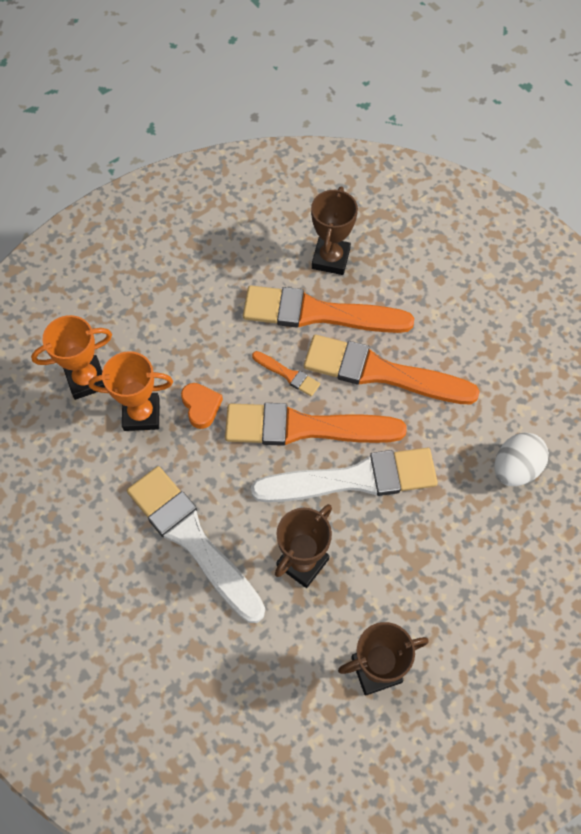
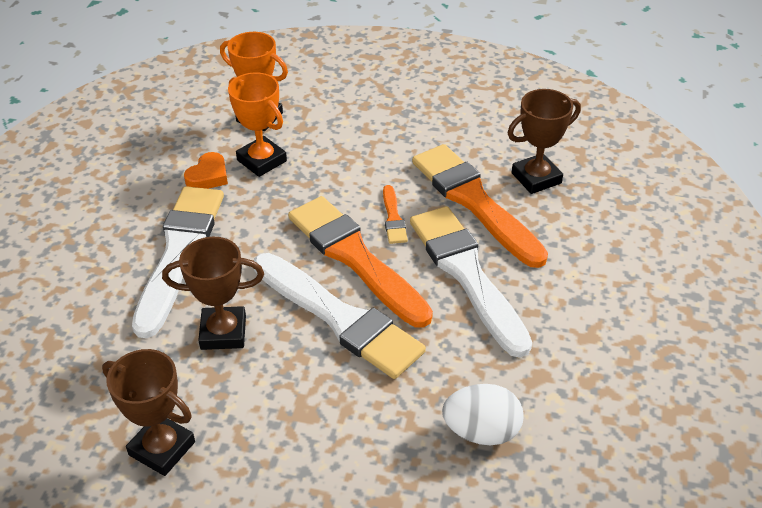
camera: 50 degrees right, 20 degrees down
(201, 406) = (305, 187): orange heart -> orange heart (208, 176)
(381, 372) = (467, 274): orange brush -> white brush

